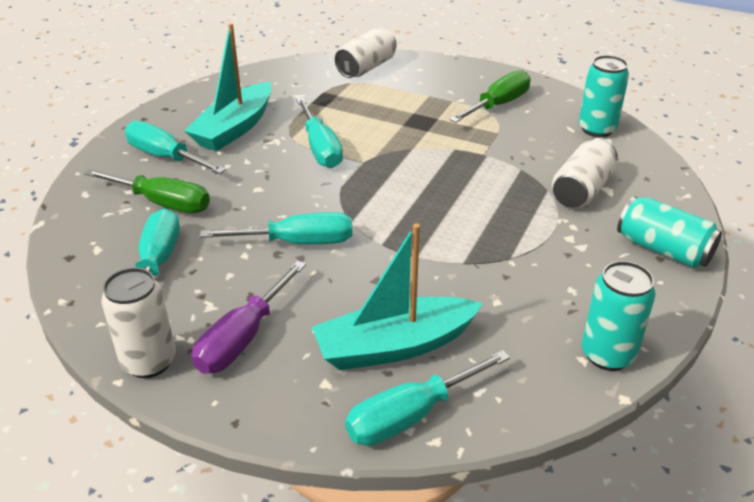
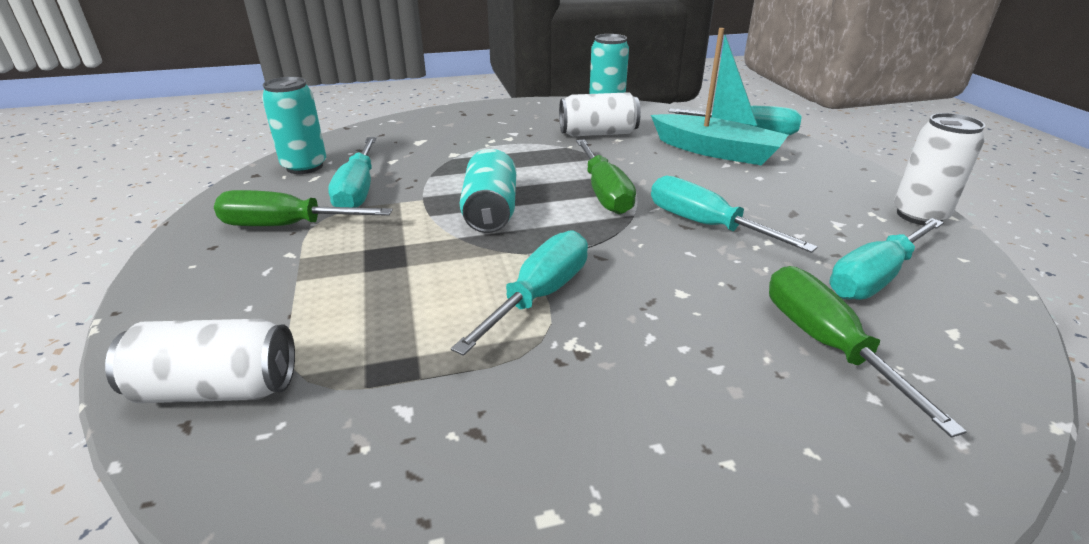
camera: 130 degrees left, 5 degrees down
(165, 157) = (769, 427): turquoise screwdriver -> turquoise screwdriver (358, 190)
(235, 128) = (596, 410): turquoise boat -> none
(243, 338) = (823, 195): purple screwdriver -> none
(398, 228) = (604, 193): none -> green screwdriver
(581, 190) = (433, 148): white can -> white can (598, 133)
(663, 249) = (478, 114): turquoise can -> turquoise can (490, 212)

